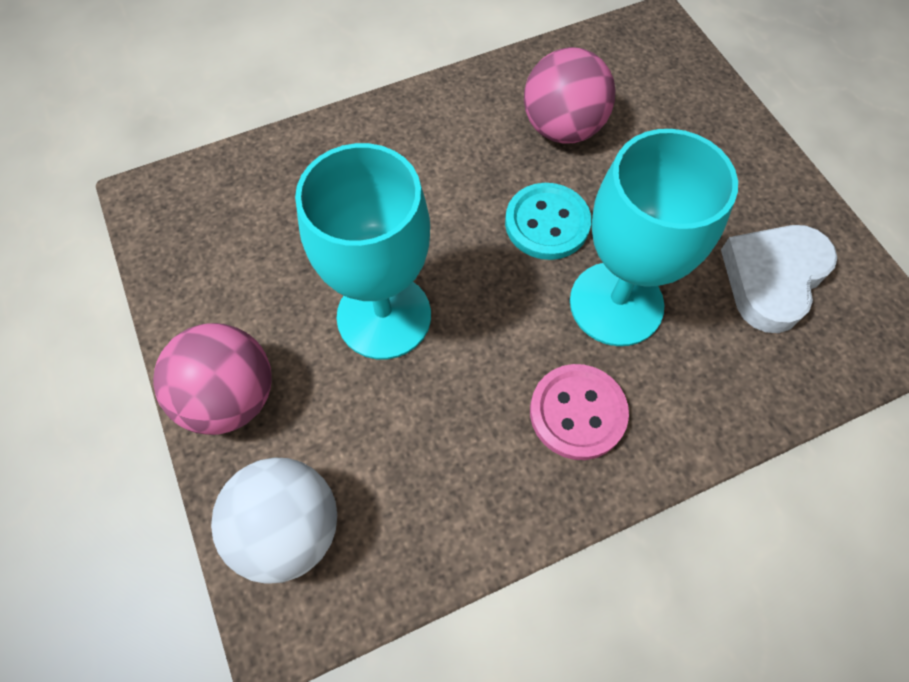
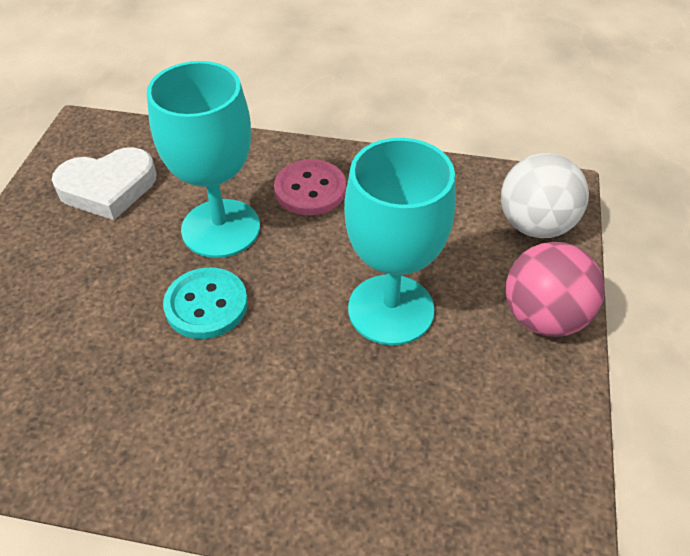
camera: 145 degrees left, 15 degrees down
(562, 128) = (101, 377): pink ball -> none

